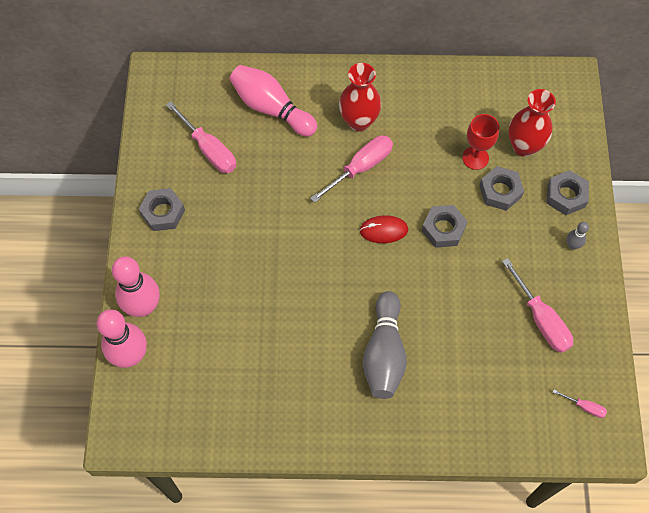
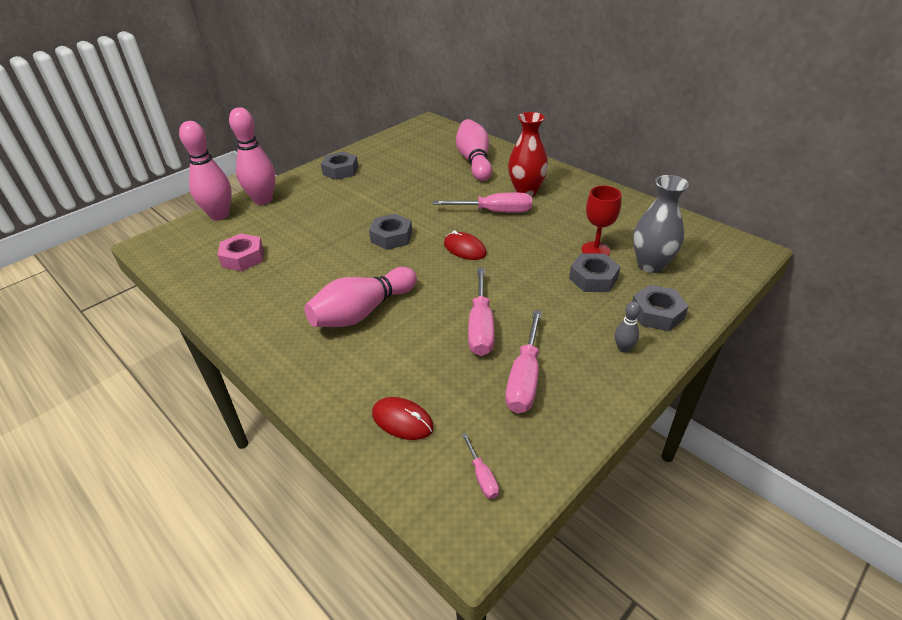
camera: 45 degrees right, 25 degrees down
(208, 149) = (409, 160): pink screwdriver -> pink screwdriver (480, 326)
(224, 381) = (243, 257): none -> pink nut
(384, 353) = (362, 312): grey bowling pin -> pink bowling pin
(443, 229) = (513, 273): grey nut -> grey nut (391, 237)
(507, 411) = (402, 420): none -> red mouse
(524, 146) = (651, 265): red vase -> grey vase

